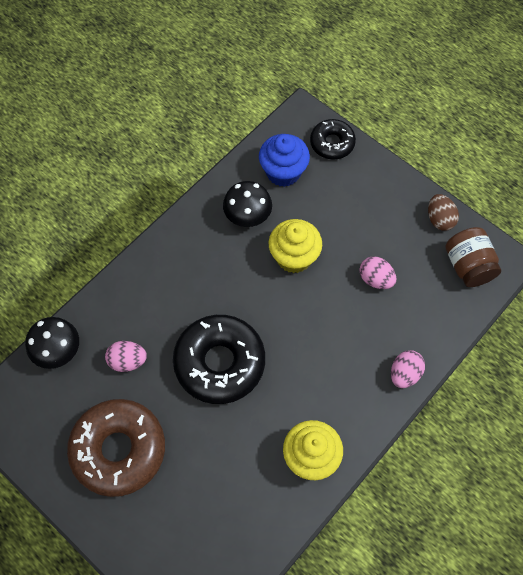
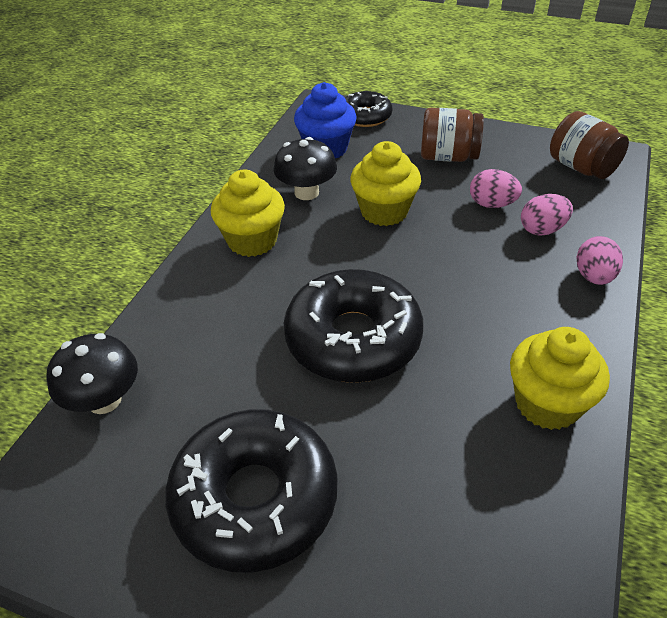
camera: 20 degrees left, 20 degrees down
(119, 450) = (255, 498): brown donut -> black donut
(128, 361) = (219, 378): pink egg -> pink egg (542, 230)
(190, 251) = (252, 240): none -> yellow cupcake
(372, 216) = (448, 157): none -> brown jar
(439, 219) = (521, 141): brown egg -> none

